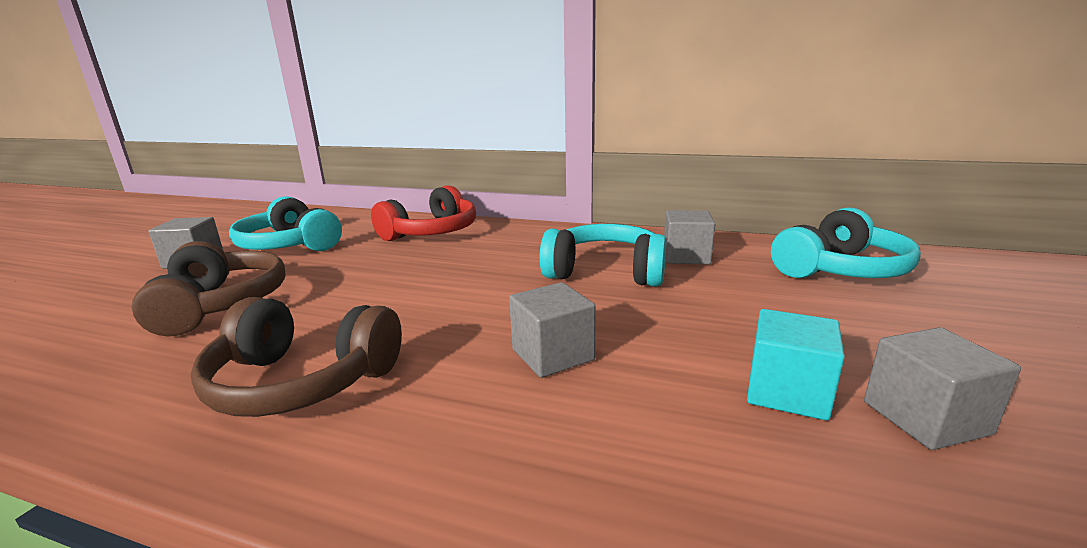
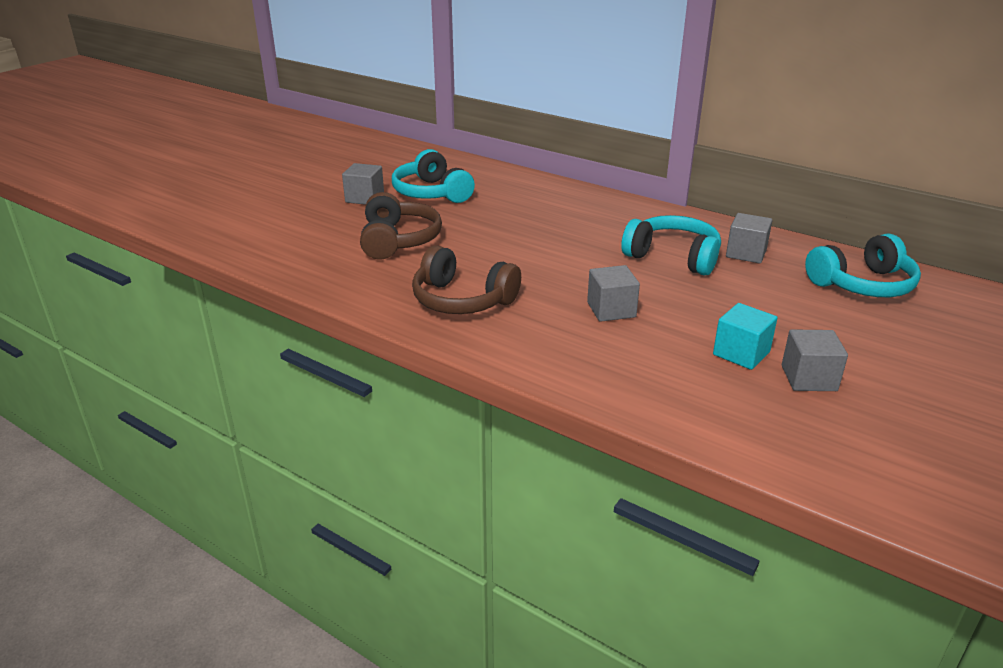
camera: 15 degrees right, 10 degrees up
(432, 233) = (544, 196): red headphones -> none

